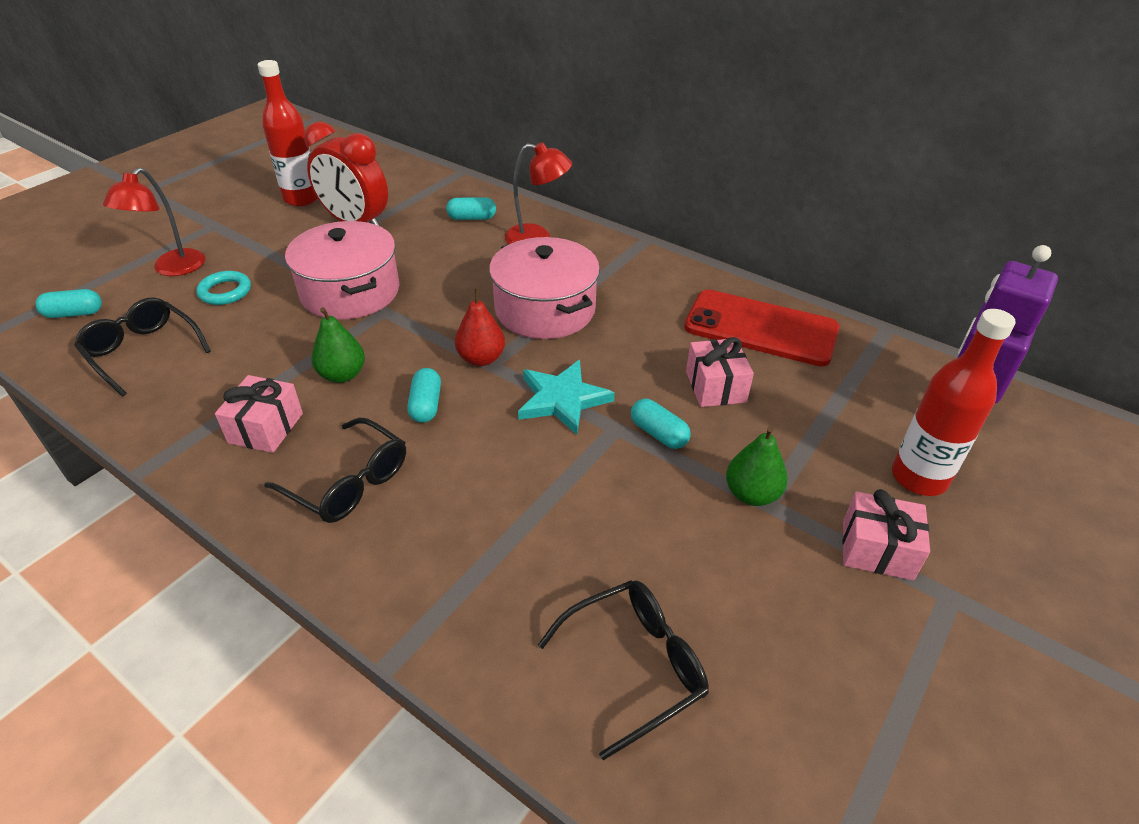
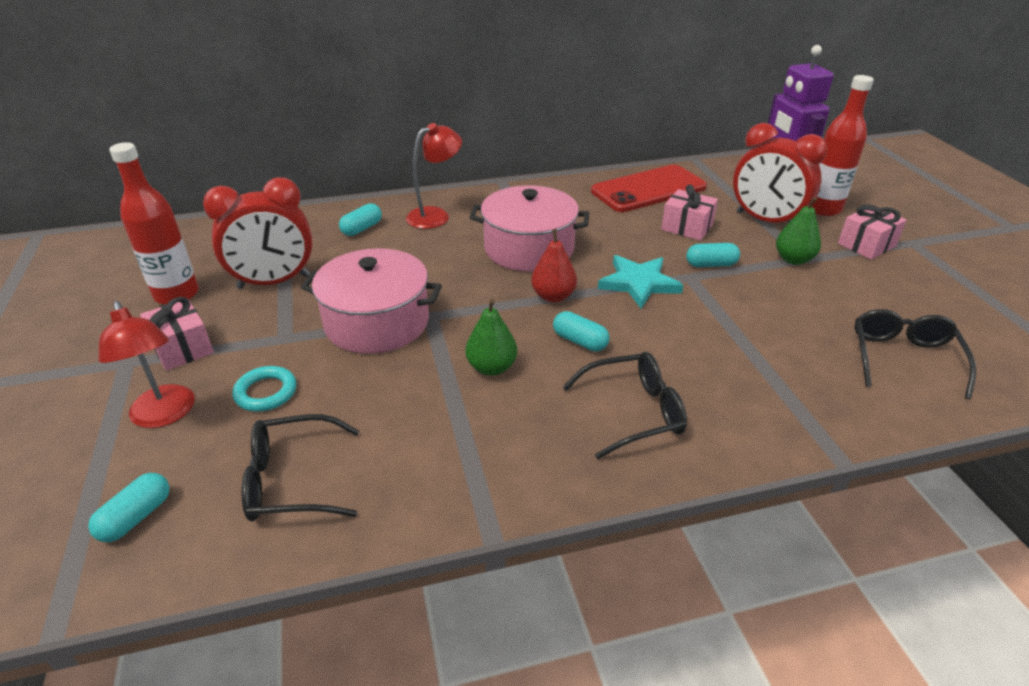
camera: 50 degrees left, 5 degrees down
(266, 428) = (515, 434): pink gift -> pink gift (182, 348)
(815, 439) = (765, 221): none -> red clock

